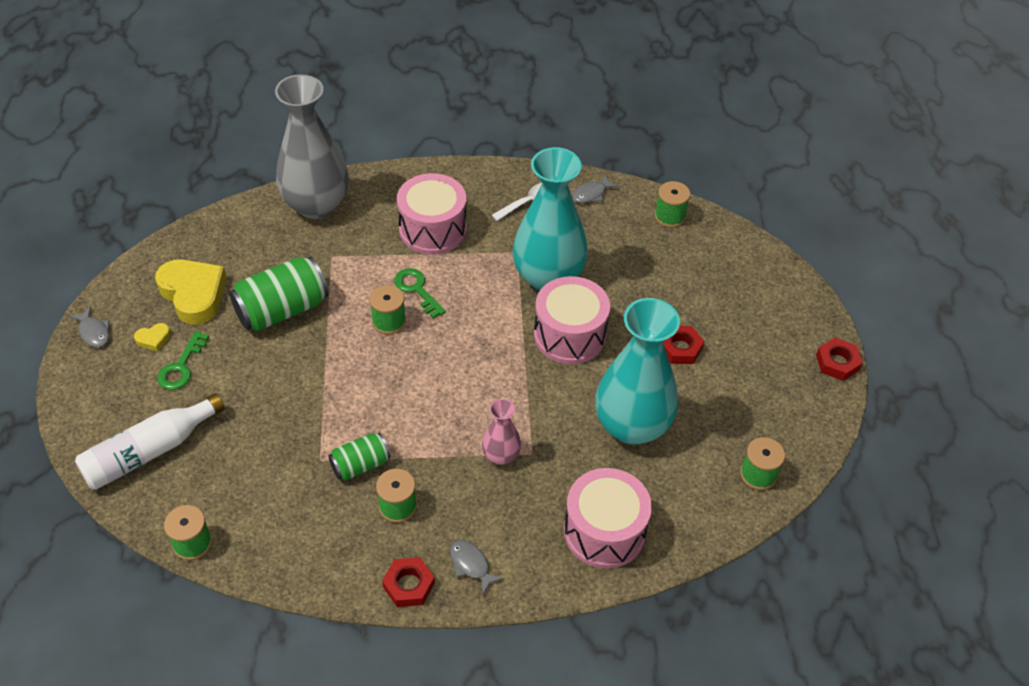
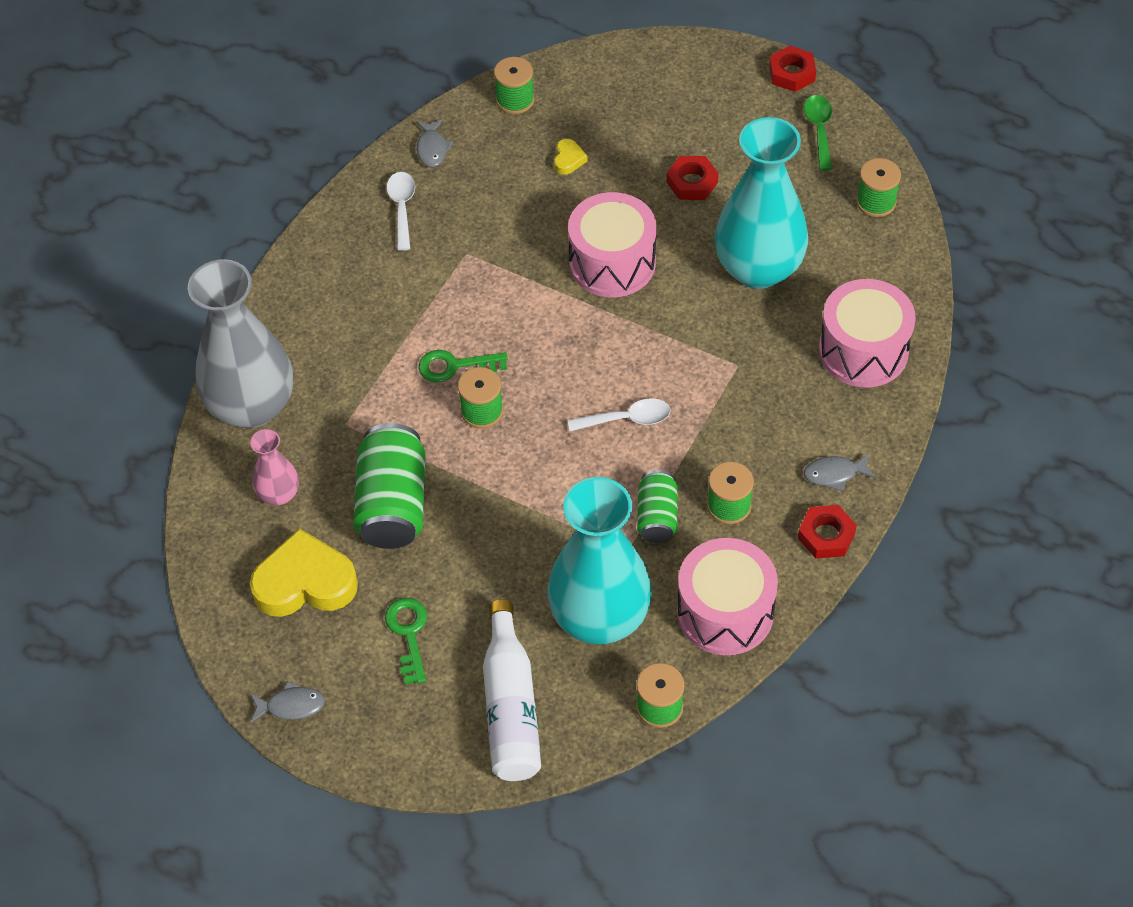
camera: 55 degrees left, 5 degrees up
(153, 339) = (346, 647): yellow heart -> yellow heart (568, 159)
(181, 367) = (408, 633): green key -> green key turned 150 degrees counterclockwise
(432, 229) = (376, 313): pink drum -> pink drum (725, 612)
(436, 407) = (627, 419): none -> white spoon
(501, 455) = (723, 391): pink vase -> pink vase (279, 494)
(548, 277) = (521, 243): turquoise vase -> turquoise vase (599, 617)
(797, 405) = (819, 130): none -> green spoon

